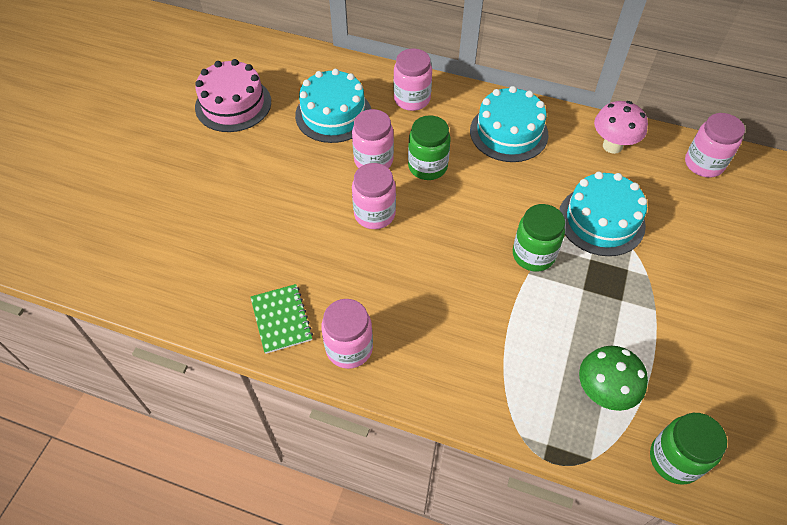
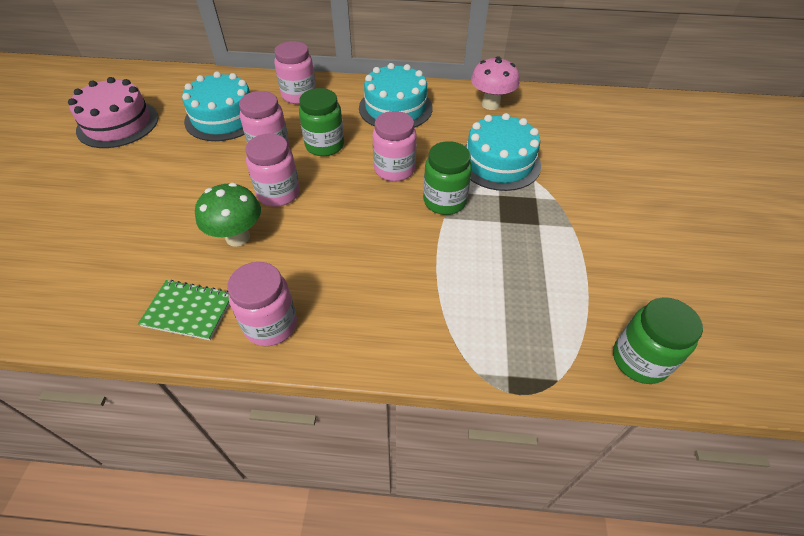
camera: 15 degrees left, 5 degrees down
(281, 319) = (188, 311): green notebook -> green notebook turned 45 degrees counterclockwise
(603, 393) = (548, 311): green mushroom -> green mushroom (237, 237)
(703, 164) = (572, 106): pink jar -> pink jar (394, 169)

